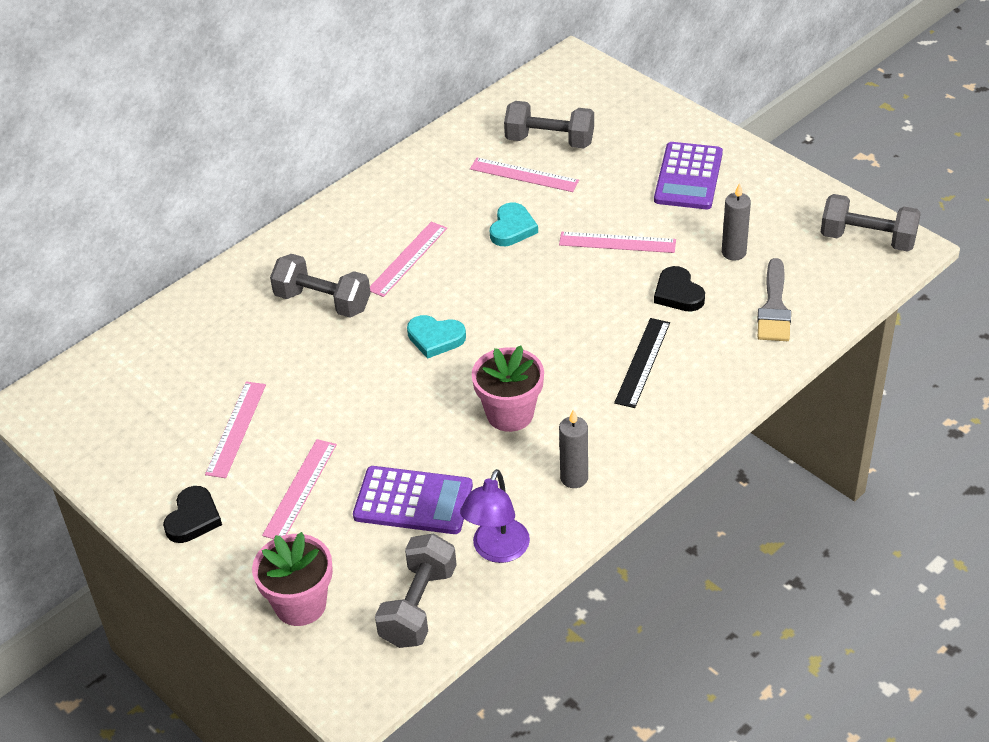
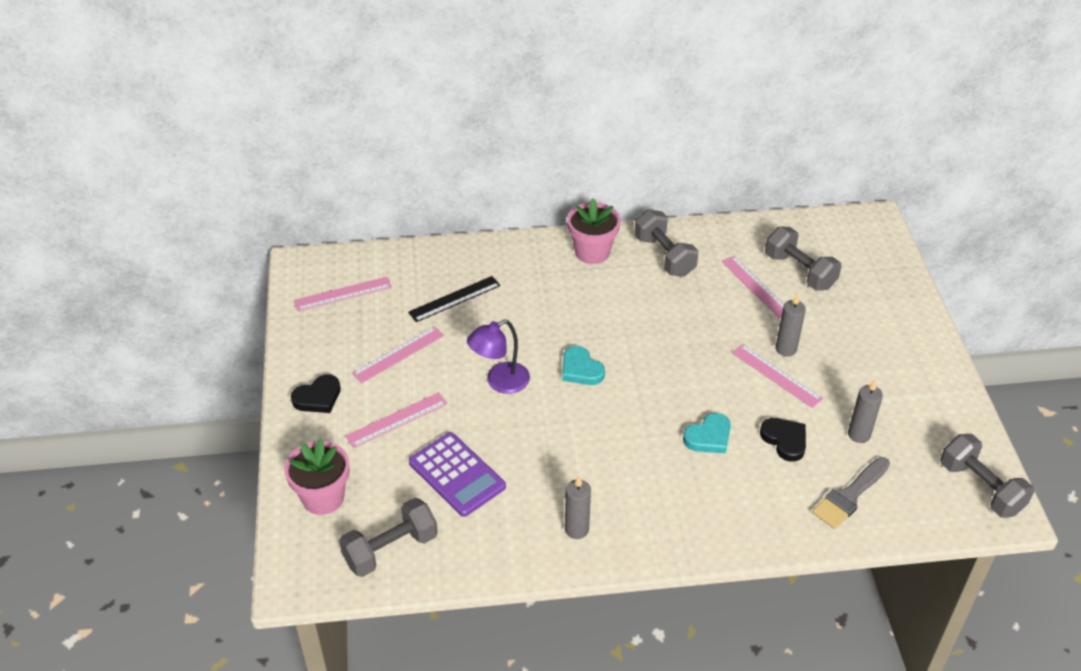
camera: 35 degrees right, 0 degrees up
(323, 302) = (533, 300): grey dumbbell -> grey dumbbell (664, 256)
(407, 259) = (616, 302): pink ruler -> pink ruler (343, 294)
(497, 551) = (476, 546): purple lamp -> purple lamp (500, 382)
(510, 414) = (578, 454): pink flower pot -> pink flower pot (592, 252)
(512, 228) = (710, 321): turquoise heart -> turquoise heart (709, 437)
(603, 215) = (786, 349): none -> grey candle
(642, 362) = (707, 476): black ruler -> black ruler (454, 299)
(678, 293) = (785, 440): black heart -> black heart turned 135 degrees clockwise
(688, 177) = (880, 356): purple calculator -> none

